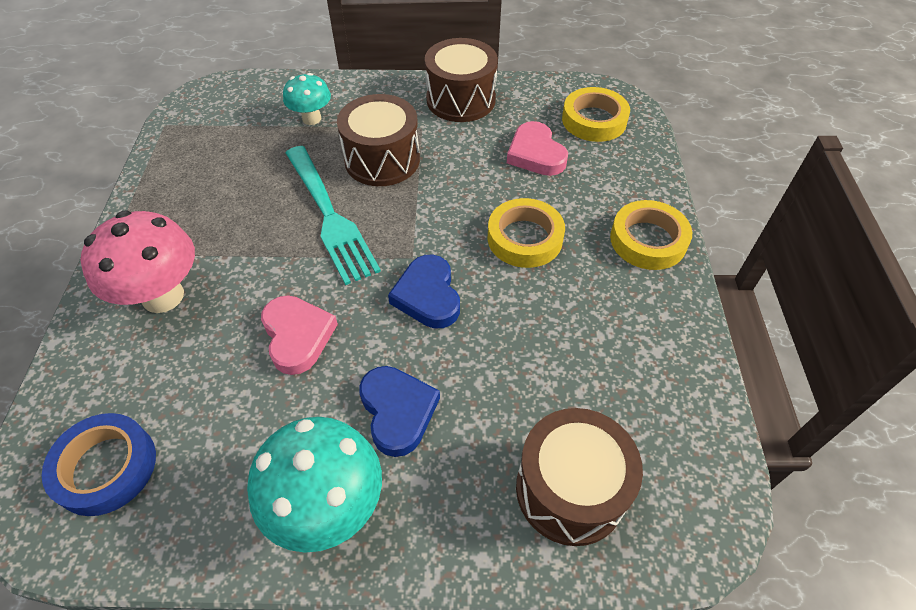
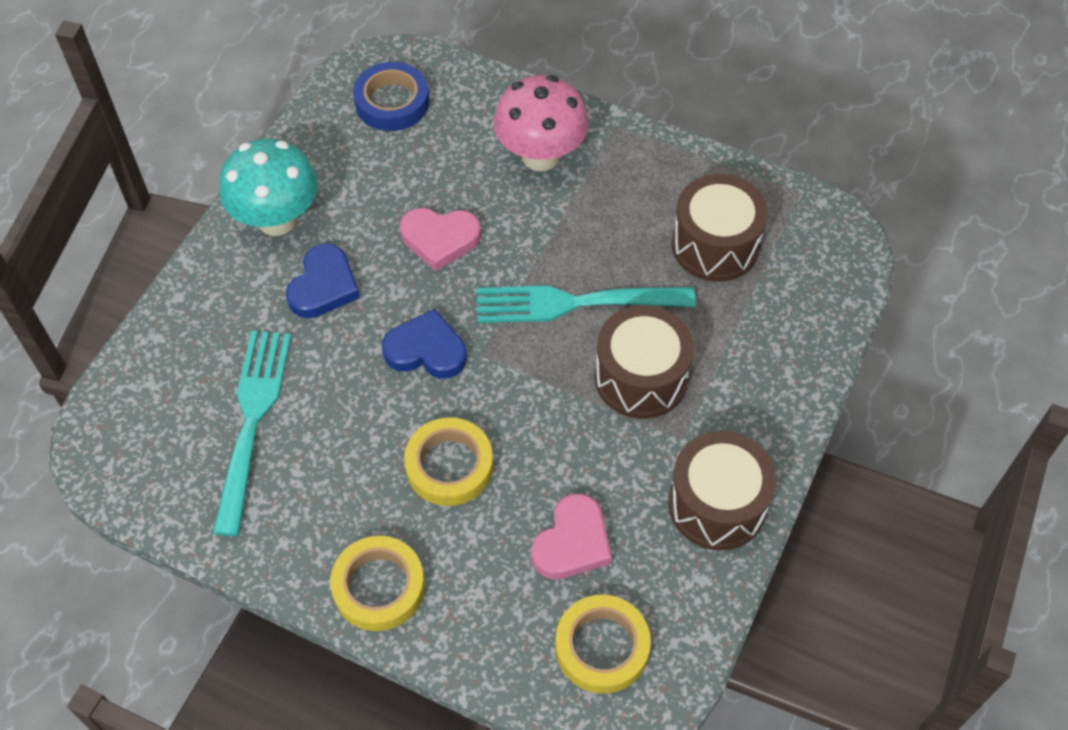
camera: 115 degrees right, 5 degrees up
(311, 118) = (750, 330): turquoise mushroom -> none
(397, 411) = (323, 286): blue heart -> blue heart turned 75 degrees counterclockwise
(535, 154) = (572, 542): pink heart -> pink heart turned 120 degrees clockwise
(570, 489) = (185, 374): brown drum -> brown drum (715, 245)
(579, 396) = (252, 422): none -> turquoise fork

